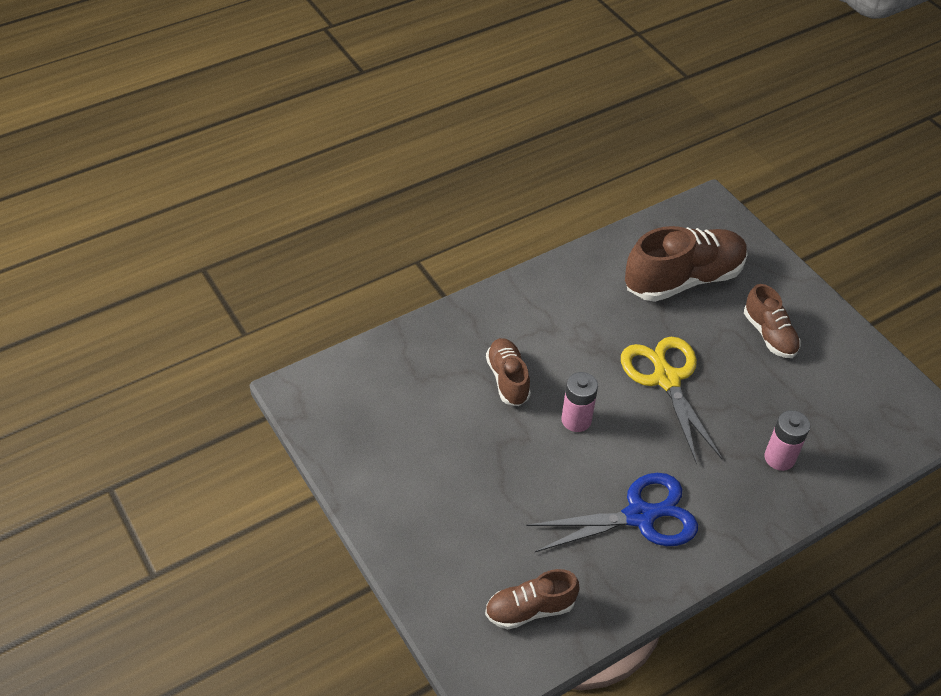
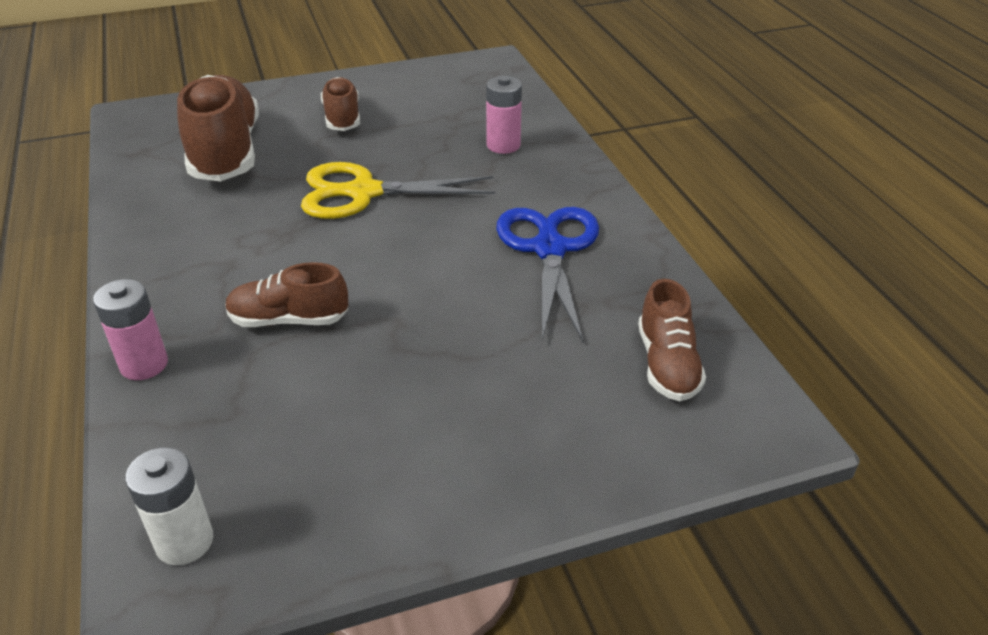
camera: 75 degrees left, 10 degrees down
(329, 390) = (184, 541): none -> white battery
(576, 420) = (389, 271): pink battery -> pink battery (144, 364)
(769, 334) = (342, 118): brown shoe -> brown shoe turned 90 degrees counterclockwise

